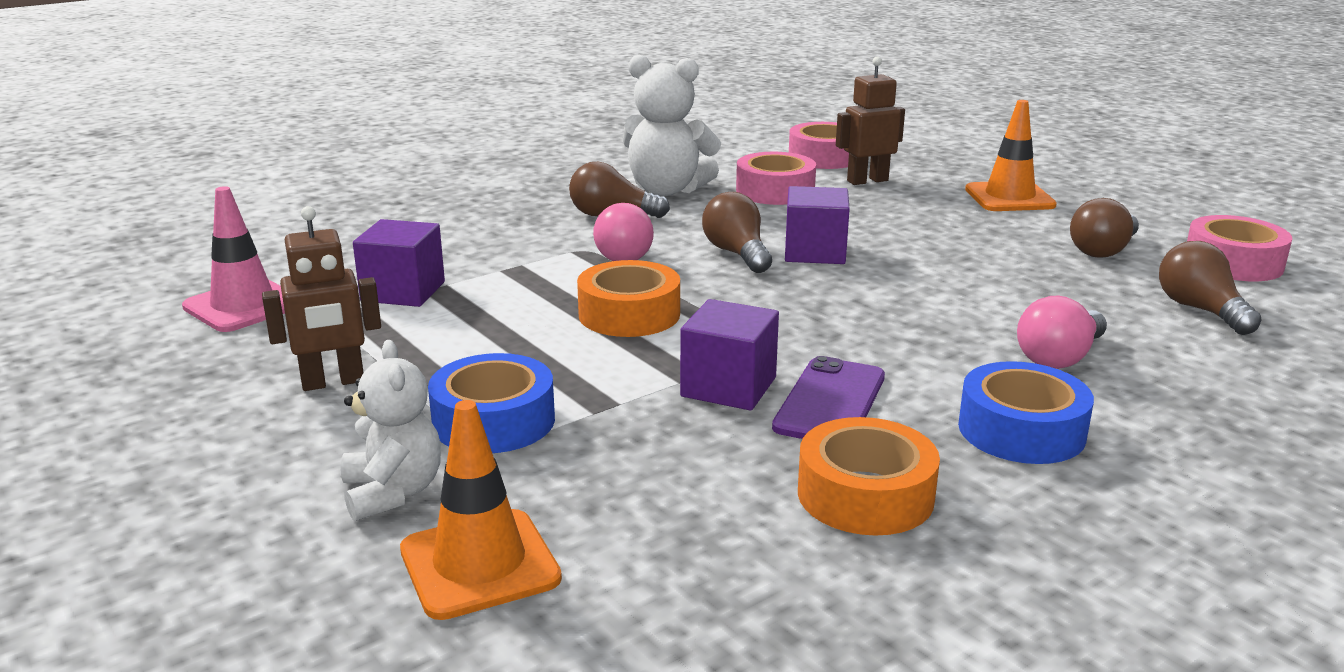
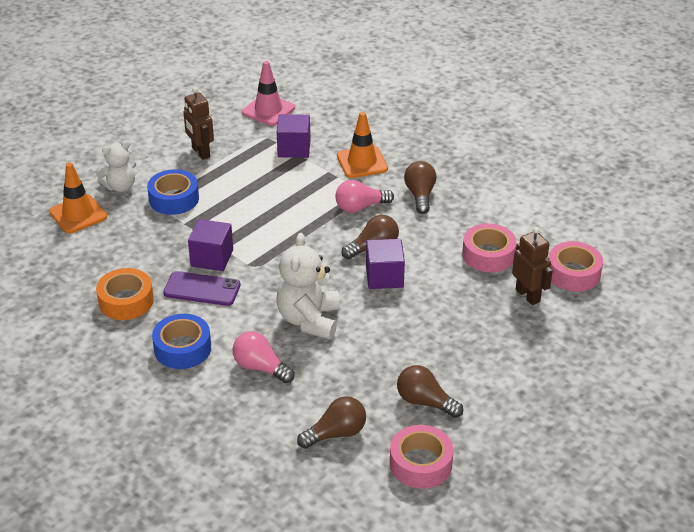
camera: 80 degrees right, 15 degrees up
(629, 314) = (283, 220): orange tape -> none
(667, 190) = (473, 210): white teddy bear -> white teddy bear (309, 320)
(1009, 198) = (518, 364): orange traffic cone -> orange traffic cone (362, 162)

